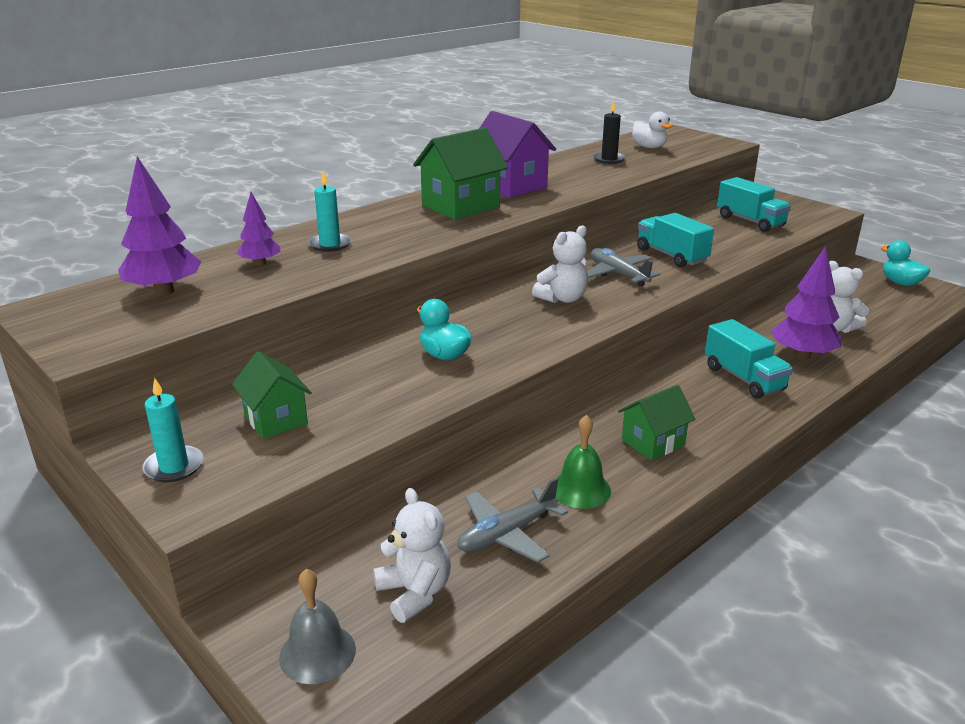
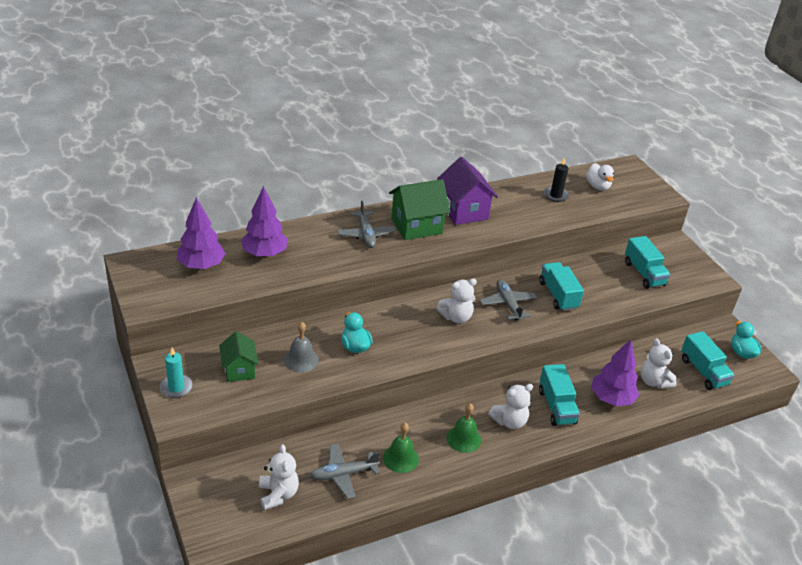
camera: 15 degrees right, 10 degrees up
(261, 263) = (265, 254): purple tree -> purple tree, size x1.70
(317, 653) = (217, 512): grey bell -> grey bell (301, 360)
(330, 244) = (313, 245): turquoise candle -> none
(398, 224) = (366, 235): none -> grey plane
(653, 442) = (463, 439): green house -> green bell
(698, 408) = (509, 421): none -> white teddy bear
(878, 307) = (703, 372): none -> turquoise truck

